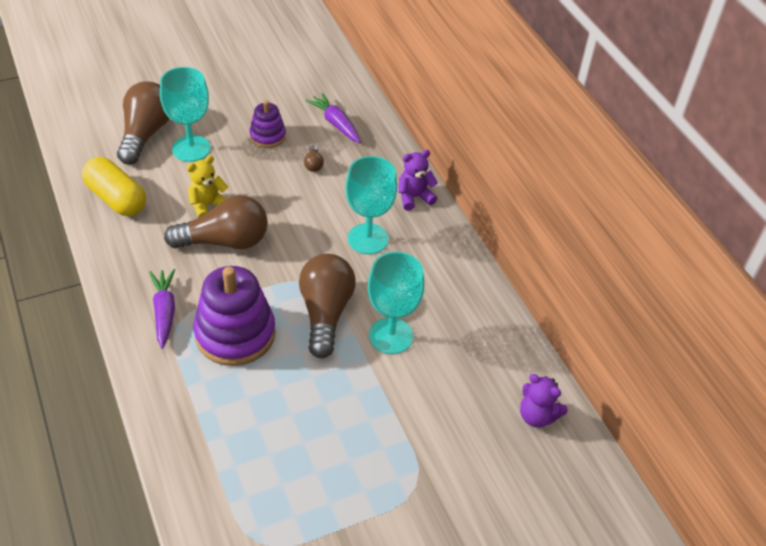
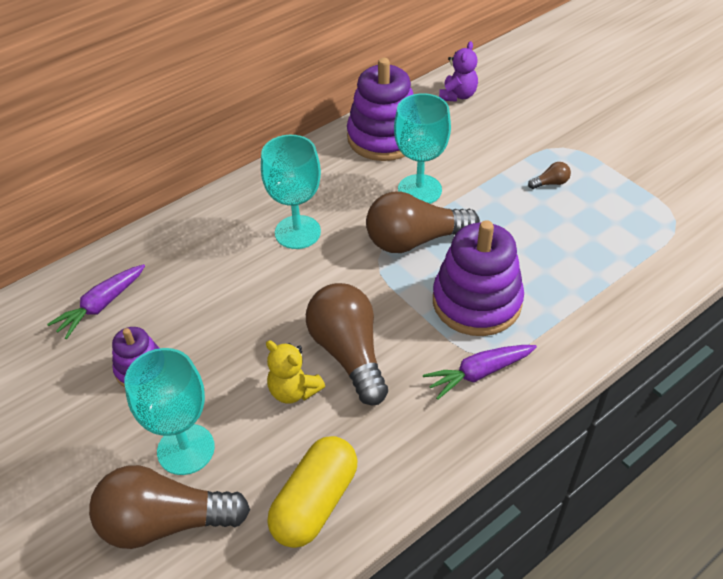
camera: 100 degrees left, 0 degrees up
(313, 164) = (187, 307): brown light bulb -> brown light bulb (550, 183)
(414, 197) = (220, 210): purple teddy bear -> none
(479, 329) = (384, 137): none -> purple stacking toy

